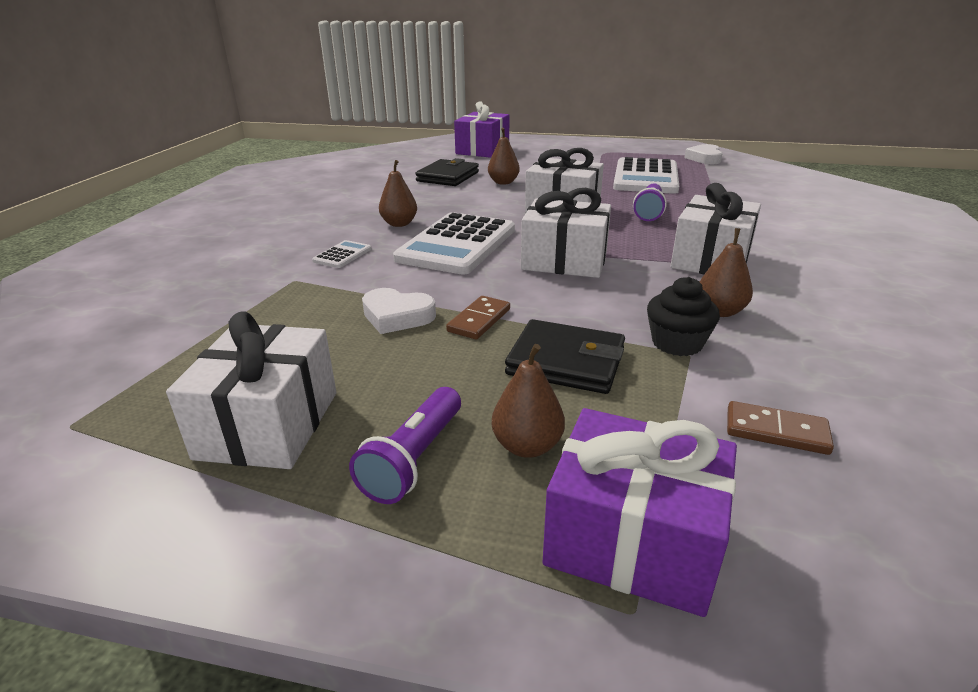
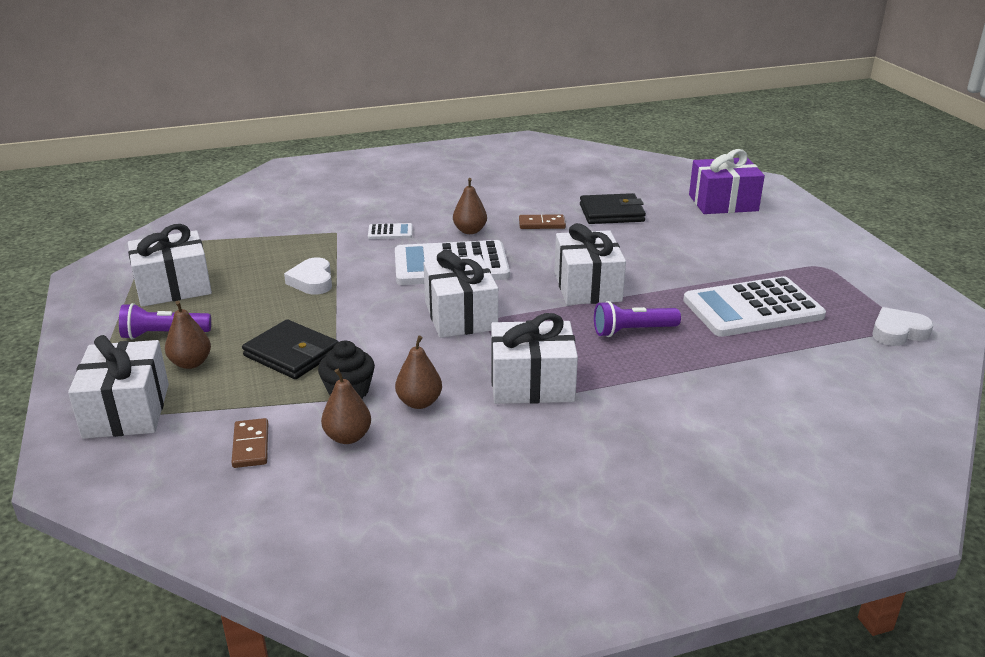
camera: 60 degrees right, 0 degrees up
(479, 320) = (327, 309): brown domino -> brown domino (542, 224)
(503, 182) = (629, 241): brown pear -> brown pear (348, 437)
(566, 362) = (292, 354): black wallet -> black wallet turned 45 degrees counterclockwise
(632, 540) = (126, 410): purple gift -> white gift

